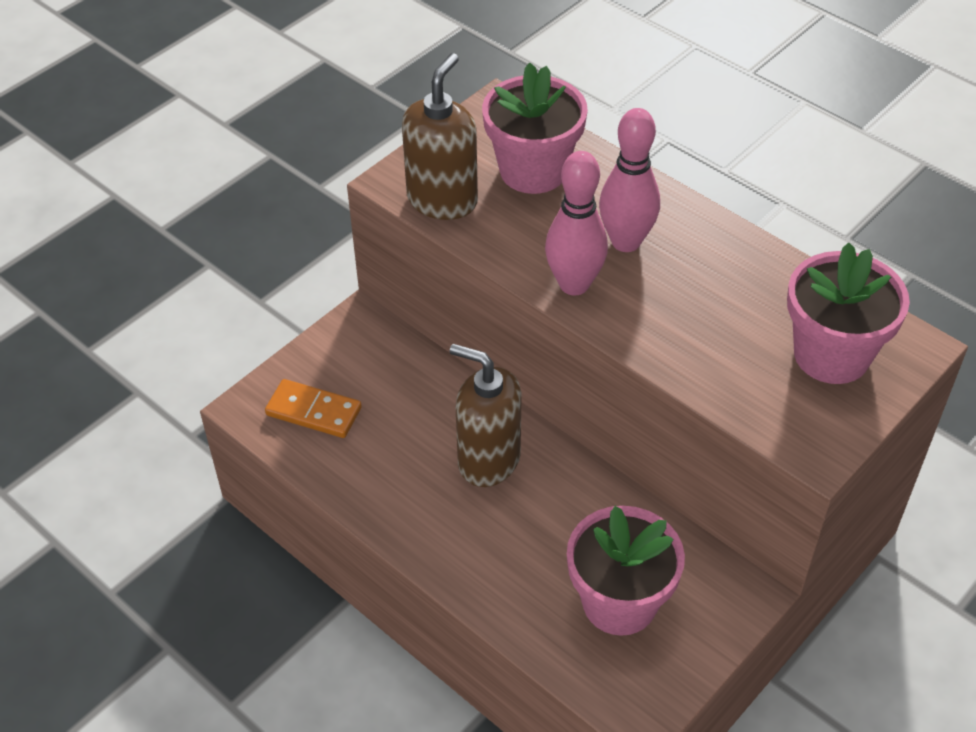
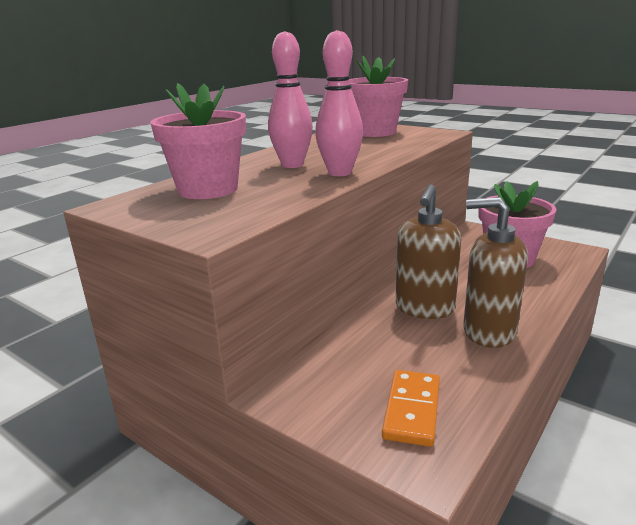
camera: 95 degrees left, 25 degrees down
(442, 200) = (242, 214): brown soap dispenser -> brown soap dispenser (488, 332)

